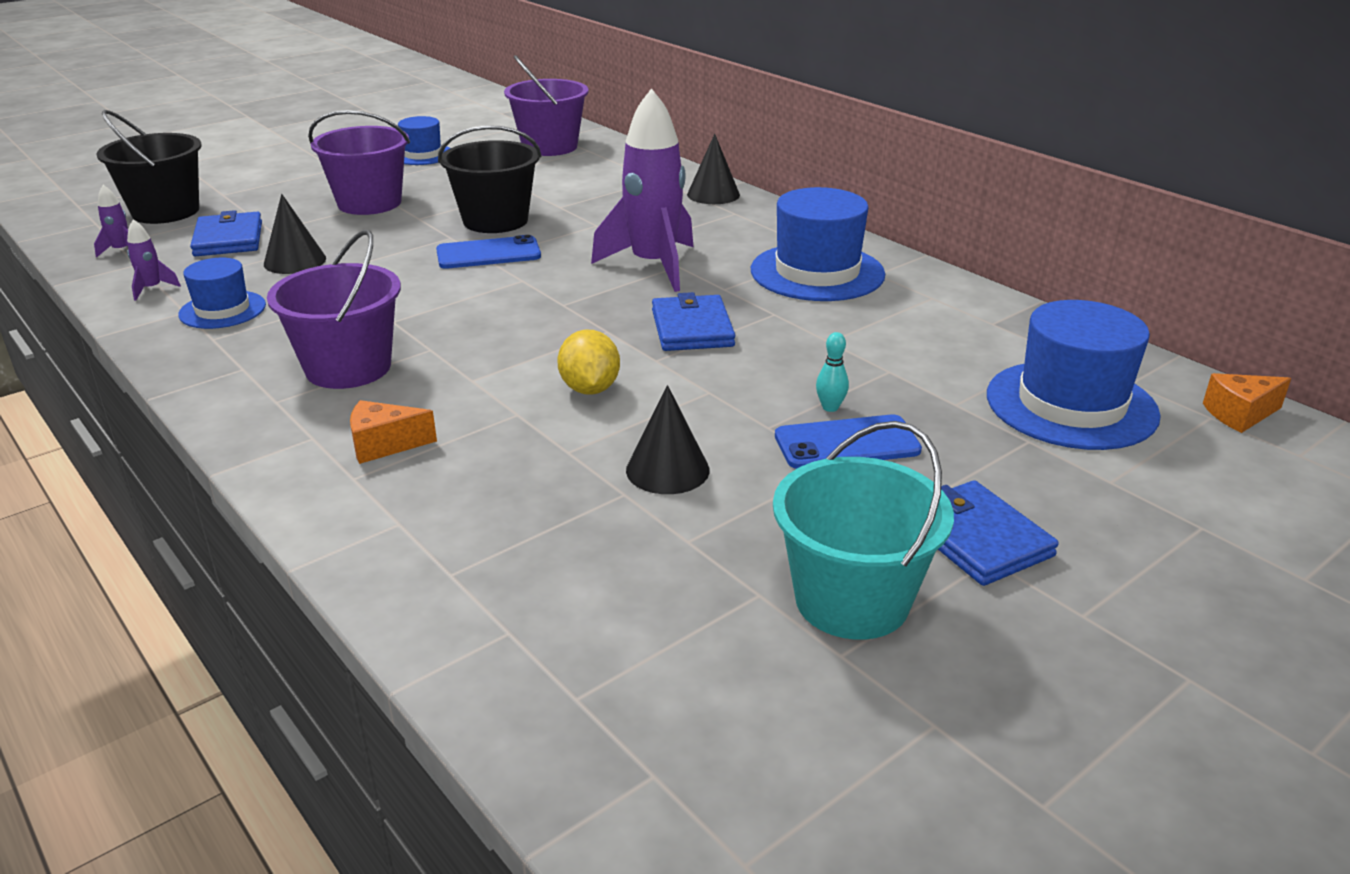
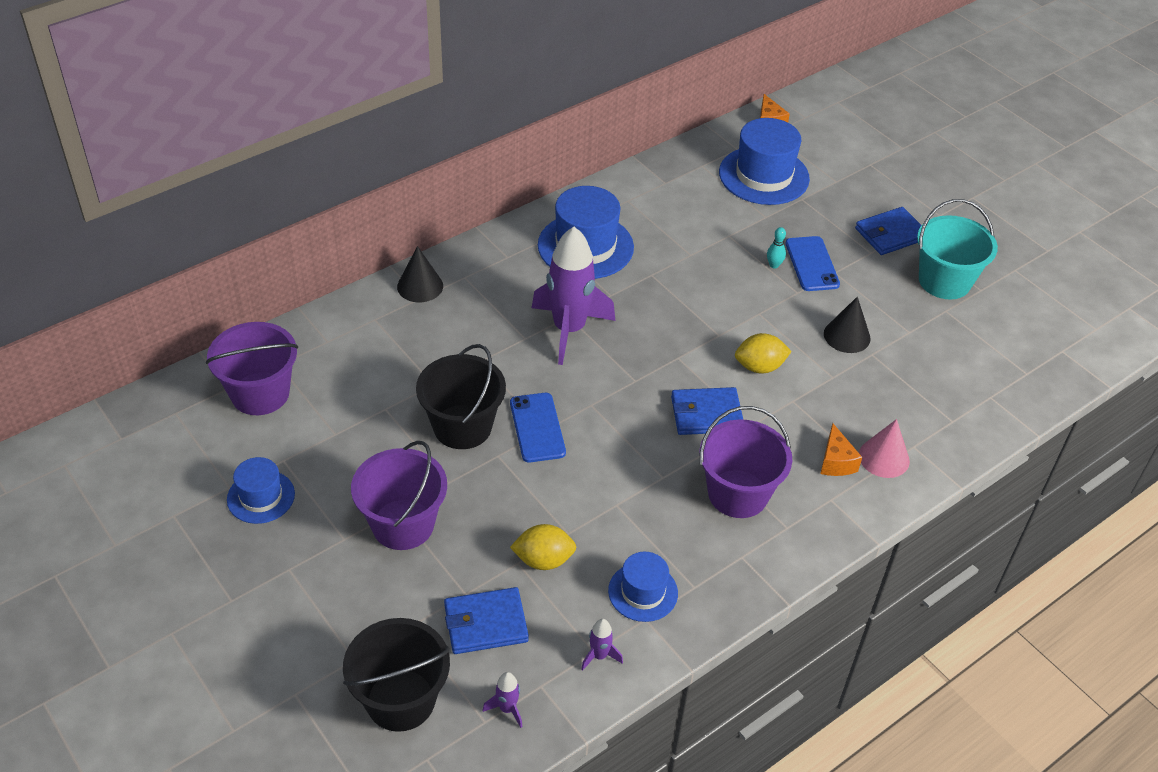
camera: 90 degrees left, 15 degrees up
(295, 261) = (543, 560): black cone -> yellow lemon
(380, 490) = (884, 458): none -> pink cone
(692, 328) = (674, 315): blue wallet -> blue wallet (706, 414)

